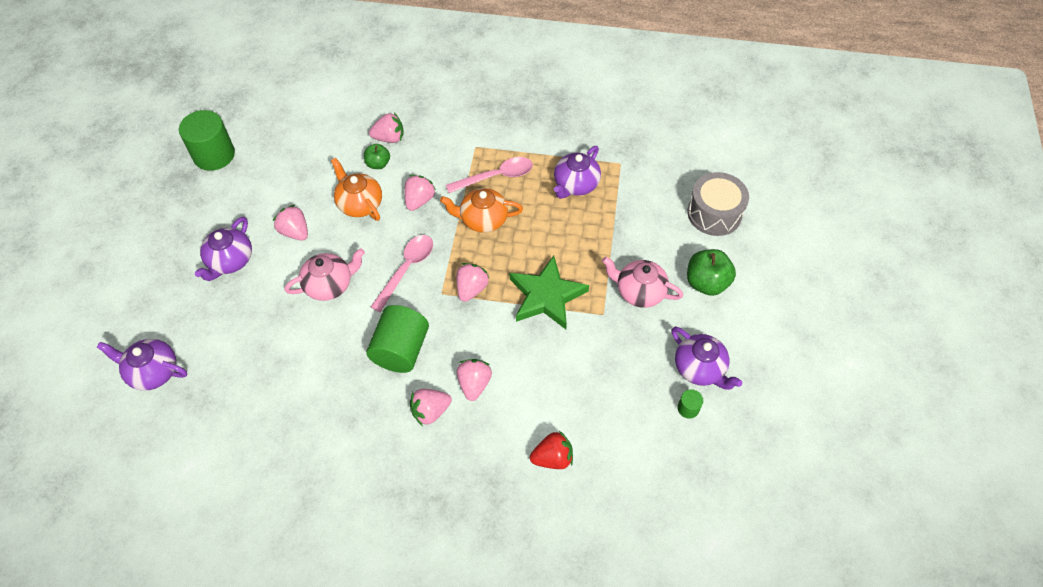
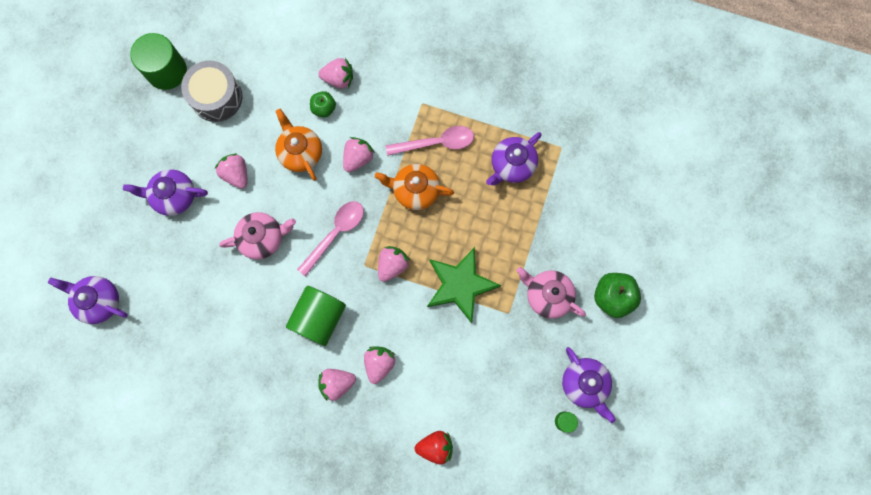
camera: 10 degrees right, 20 degrees up
(230, 261) = (174, 196): purple teapot -> purple teapot turned 60 degrees clockwise
(714, 213) = (639, 221): grey drum -> grey drum (216, 97)

